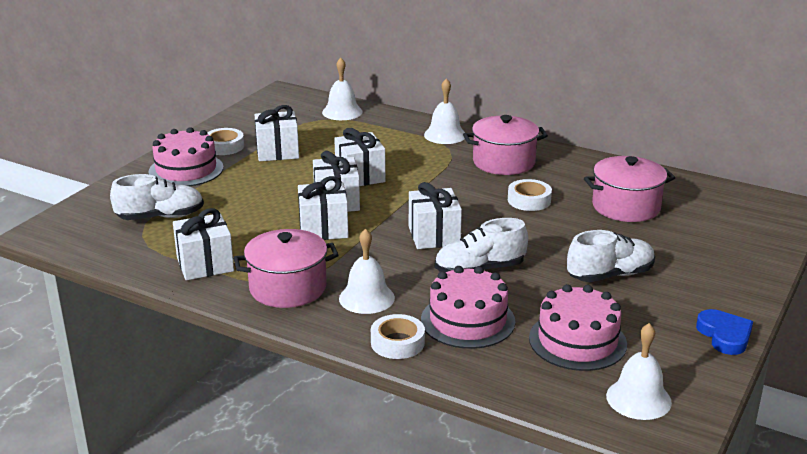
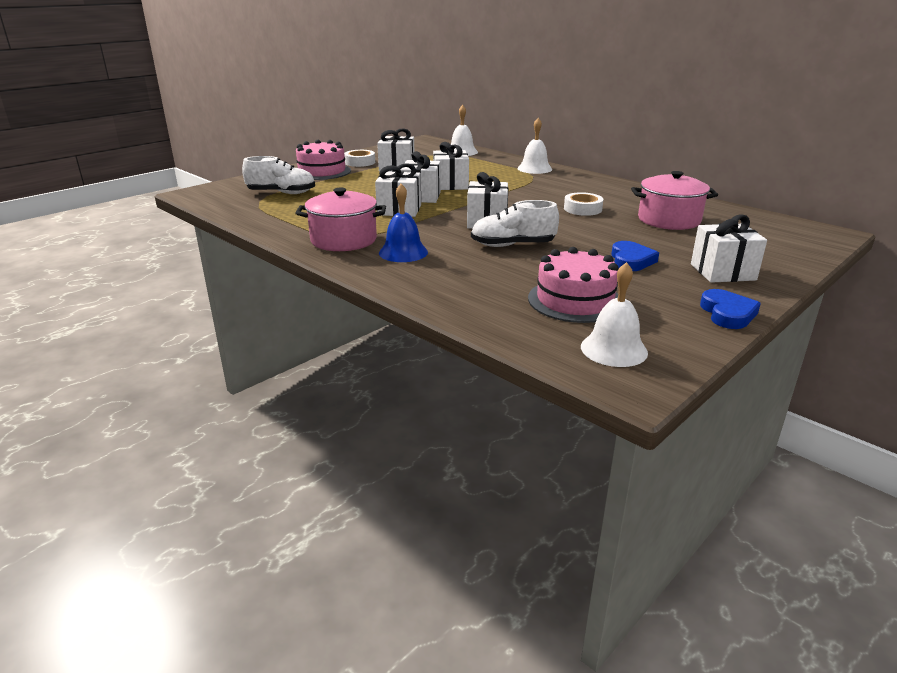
camera: 15 degrees right, 0 degrees up
(205, 264) = (291, 221): white gift -> white gift (723, 272)
(366, 298) = (403, 252): white bell -> blue bell
(397, 342) = (408, 282): white tape -> none
(468, 320) = (480, 275): pink cake -> none
(503, 162) = (574, 186): pink pot -> none
(610, 275) = (631, 260): white shoe -> blue heart

